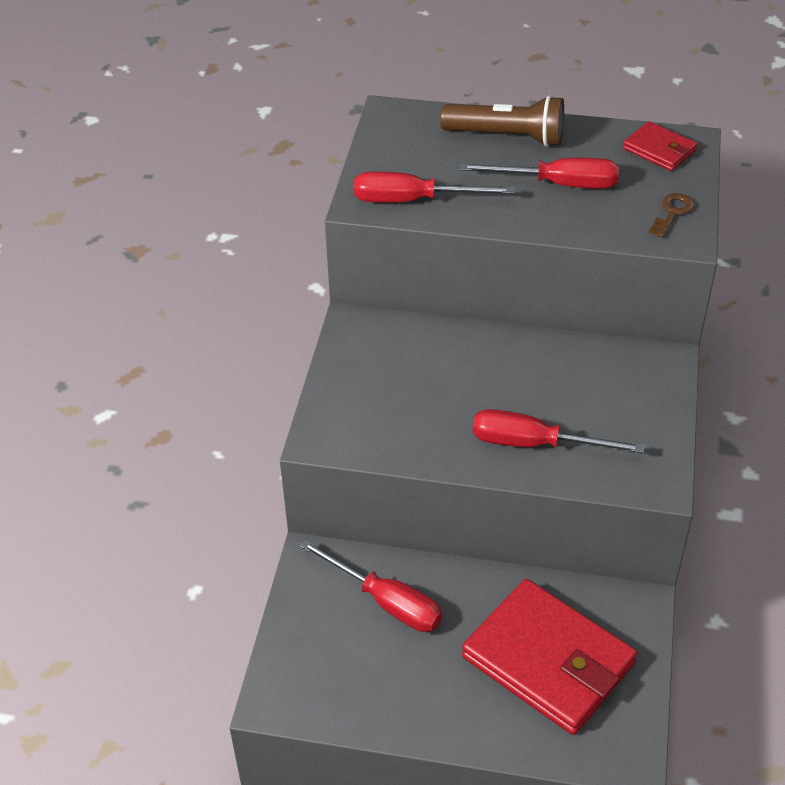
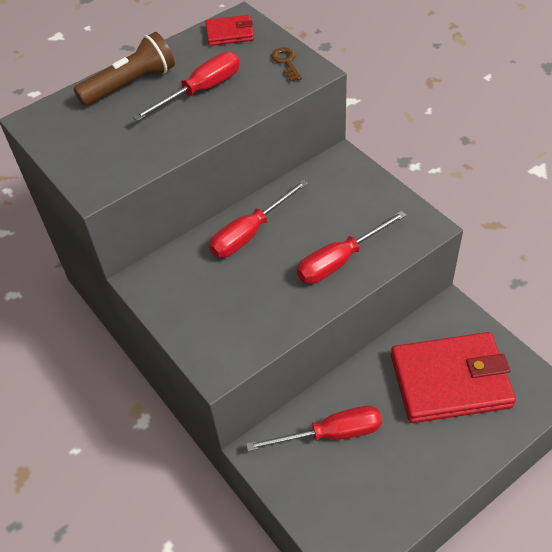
camera: 45 degrees left, 5 degrees up
(413, 200) = (126, 162): red screwdriver -> red screwdriver (250, 233)

